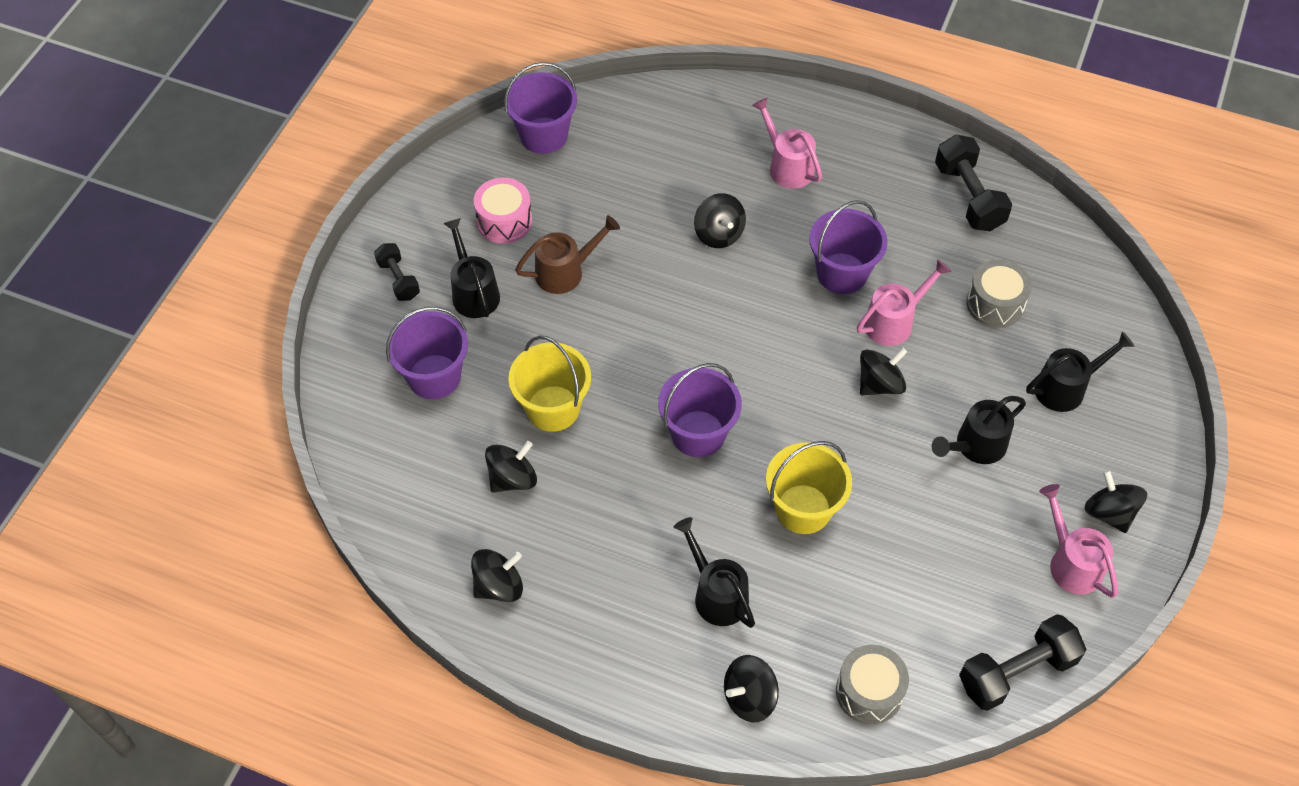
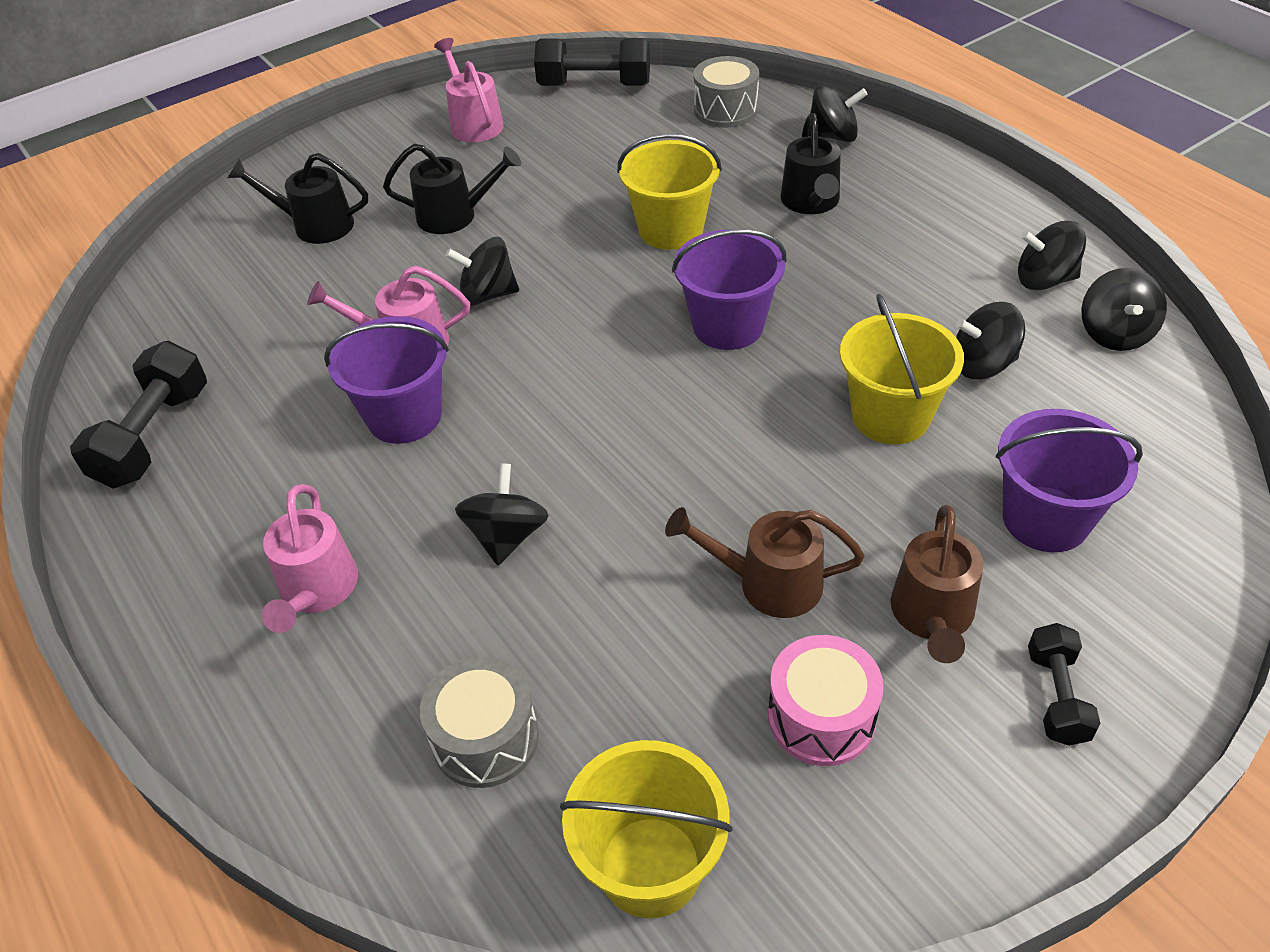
camera: 145 degrees left, 10 degrees down
(473, 292) = (932, 617): black watering can -> brown watering can
(544, 135) = (650, 866): purple bucket -> yellow bucket
(995, 304) = (282, 316): grey drum -> grey drum (485, 738)
(1071, 562) = (473, 123): pink watering can -> pink watering can turned 150 degrees clockwise
(1109, 512) = (402, 138): black spinning top -> black spinning top (1114, 334)

